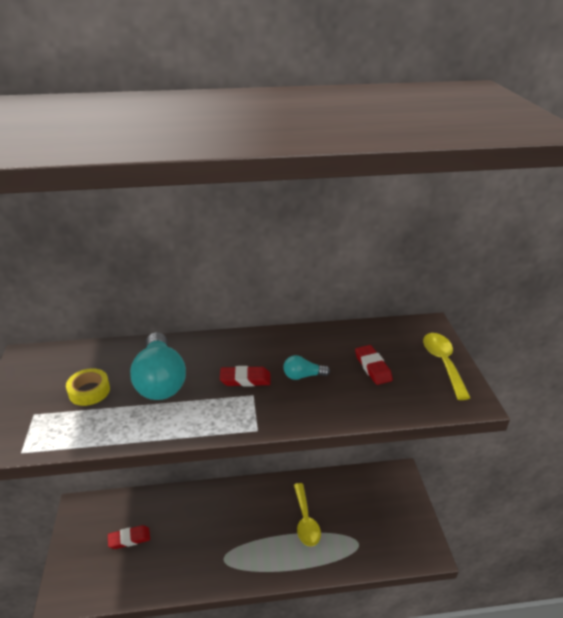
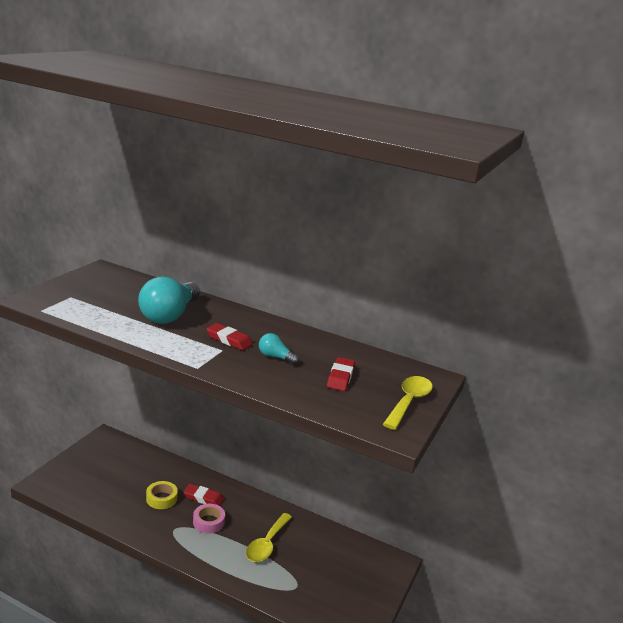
camera: 30 degrees right, 10 degrees down
(89, 391) = (117, 301): yellow tape -> yellow tape (161, 498)
(129, 539) = (120, 476): red eraser -> red eraser (203, 498)
(245, 532) = (208, 522): none -> pink tape

